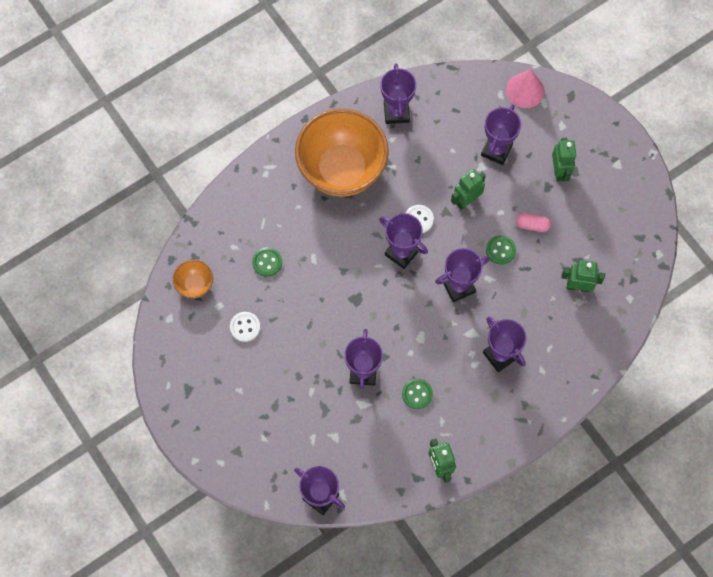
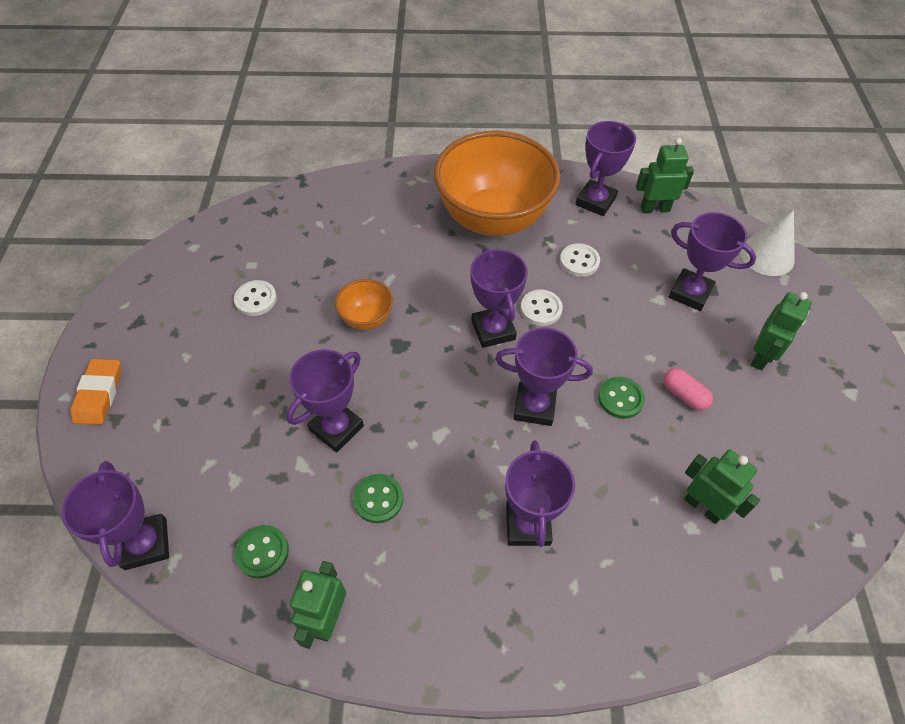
camera: 35 degrees right, 15 degrees down
(195, 285) = (248, 233): orange bowl -> orange bowl (367, 319)
(213, 445) = (99, 394): none -> orange eraser
(267, 262) = (338, 255): green button -> green button (262, 552)
(417, 169) = (579, 261): none -> white button
(466, 200) = (615, 322): green robot -> green robot (654, 208)
(496, 150) = (690, 293): purple trophy -> purple trophy turned 60 degrees clockwise
(525, 90) = (767, 255): pink cone -> white cone

